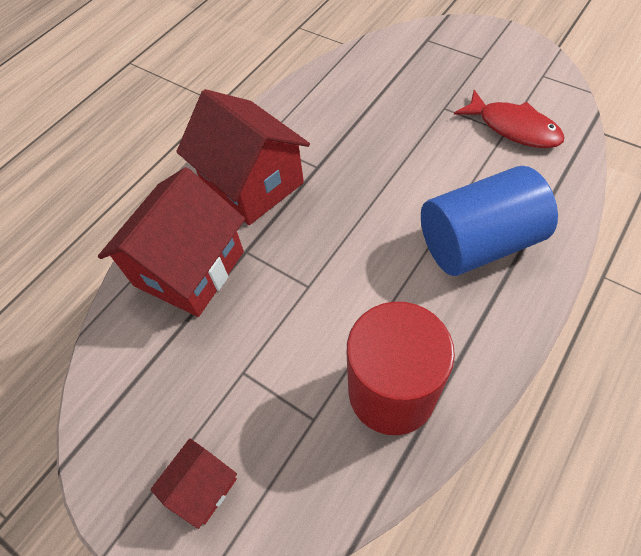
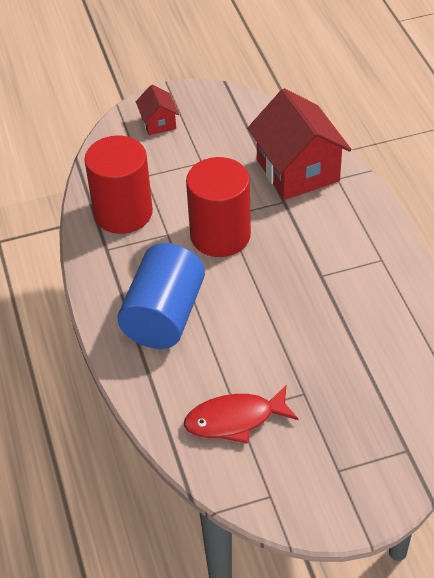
camera: 125 degrees right, 10 degrees down
(252, 184) = (341, 232): red house -> none
(338, 271) = (220, 235): none -> red cylinder

